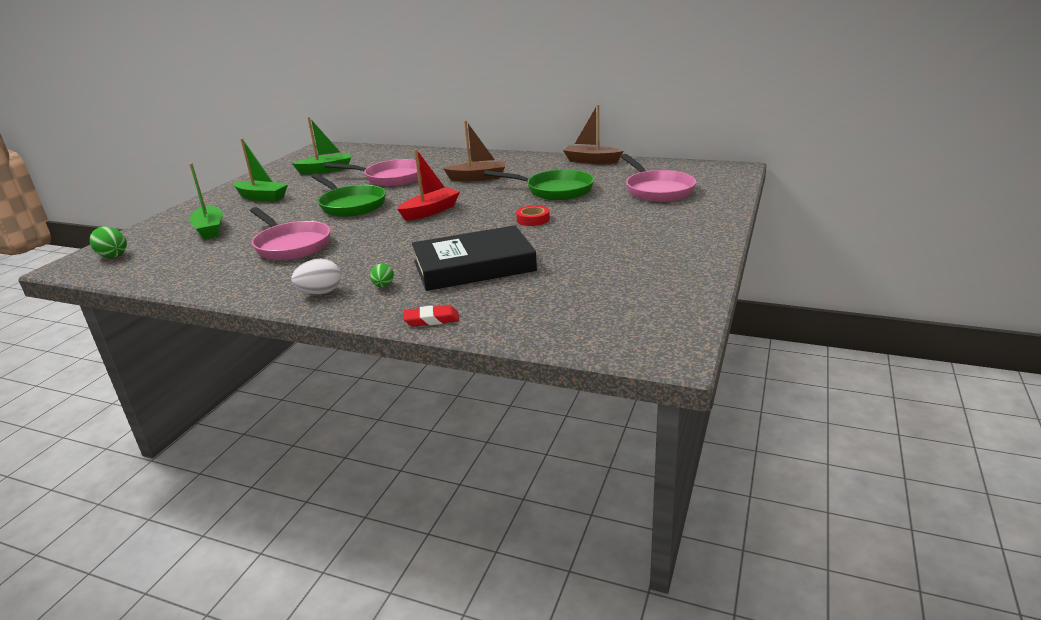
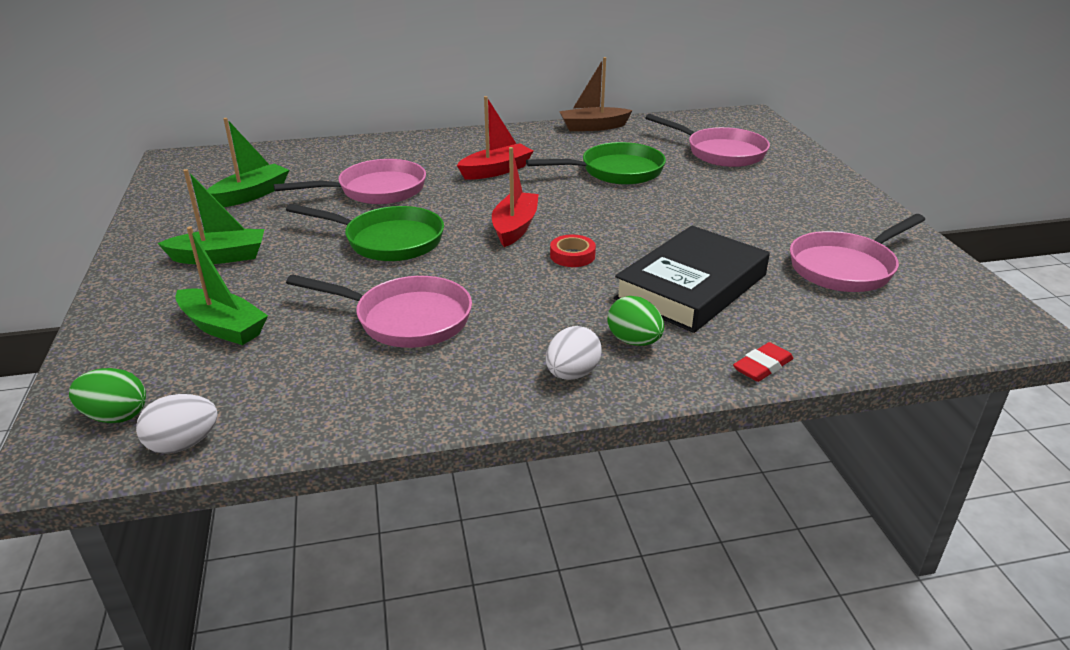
camera: 35 degrees left, 5 degrees up
(115, 274) = (183, 444): none -> white egg
(383, 286) = (634, 341): green egg -> green egg, size x1.53
(478, 178) = (496, 171): brown boat -> red boat
(533, 219) = (654, 213): red tape -> red tape (572, 256)
(605, 280) = (845, 267): none -> pink pan

